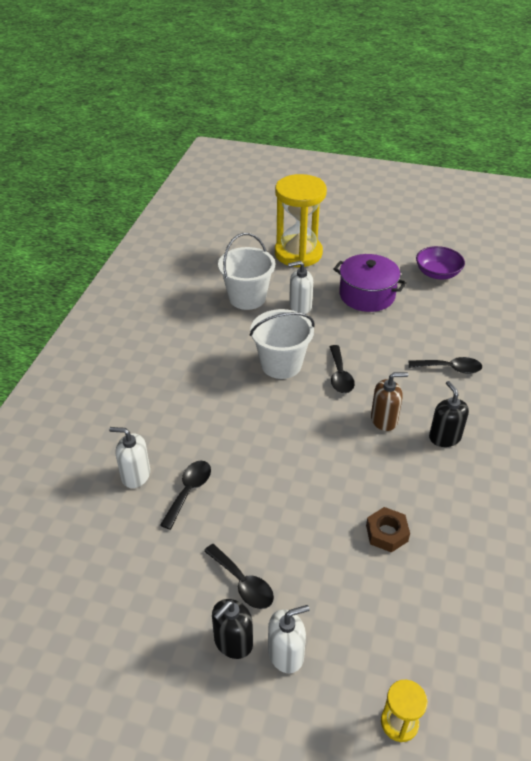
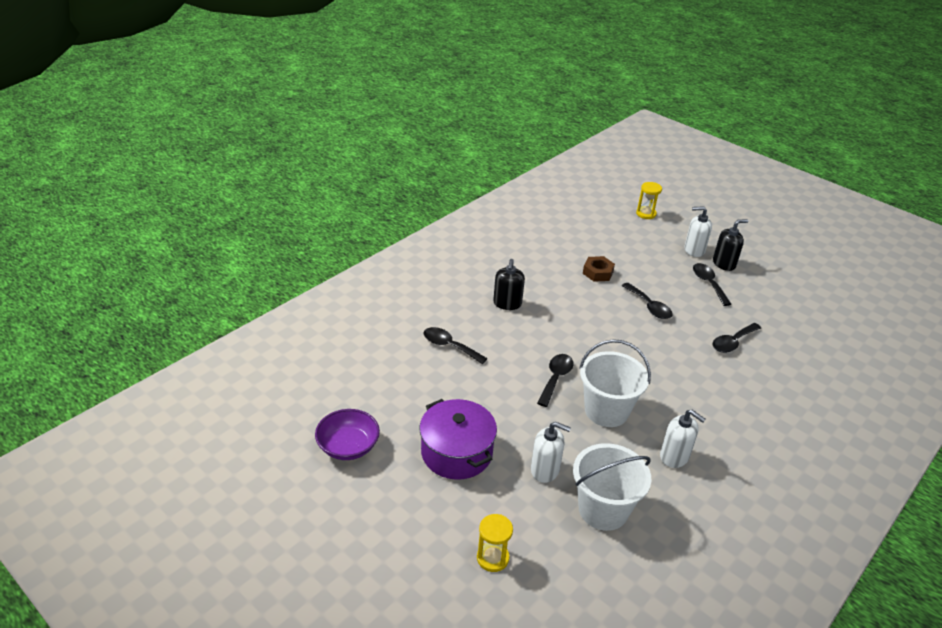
camera: 155 degrees left, 5 degrees down
(135, 475) = (776, 368): white soap dispenser -> white soap dispenser (674, 456)
(298, 253) = (492, 558): yellow hourglass -> yellow hourglass, size x0.44
(299, 503) = (649, 306): none -> black spoon
(384, 420) = (544, 331): brown soap dispenser -> none

